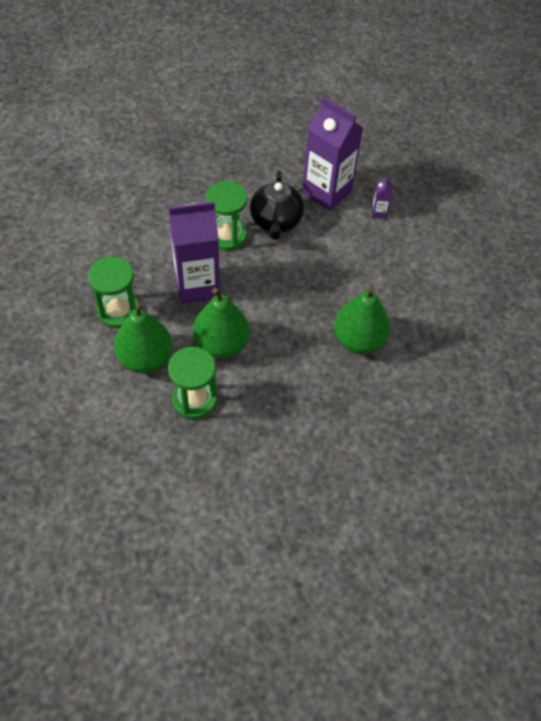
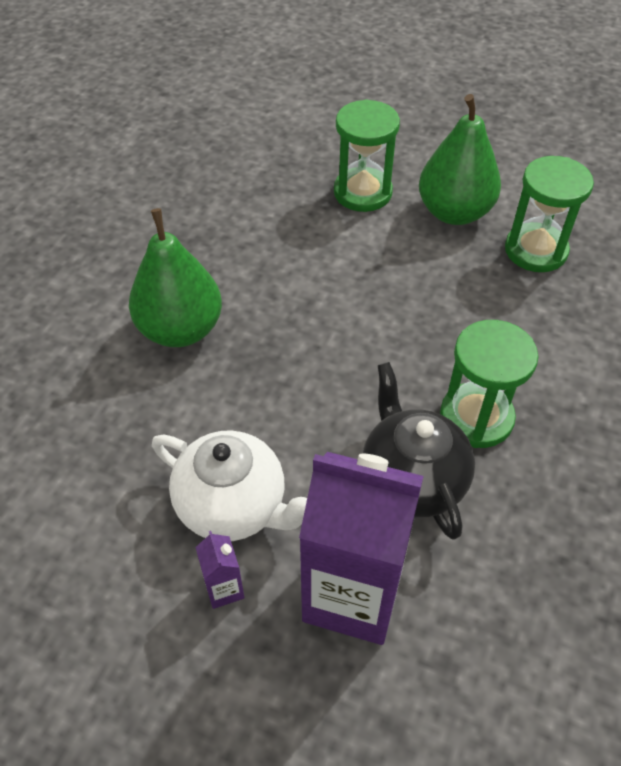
camera: 160 degrees right, 5 degrees down
(197, 286) = (461, 320): purple carton -> none
(221, 344) = (372, 259): green pear -> none
(363, 241) = (233, 506): none -> white teapot

